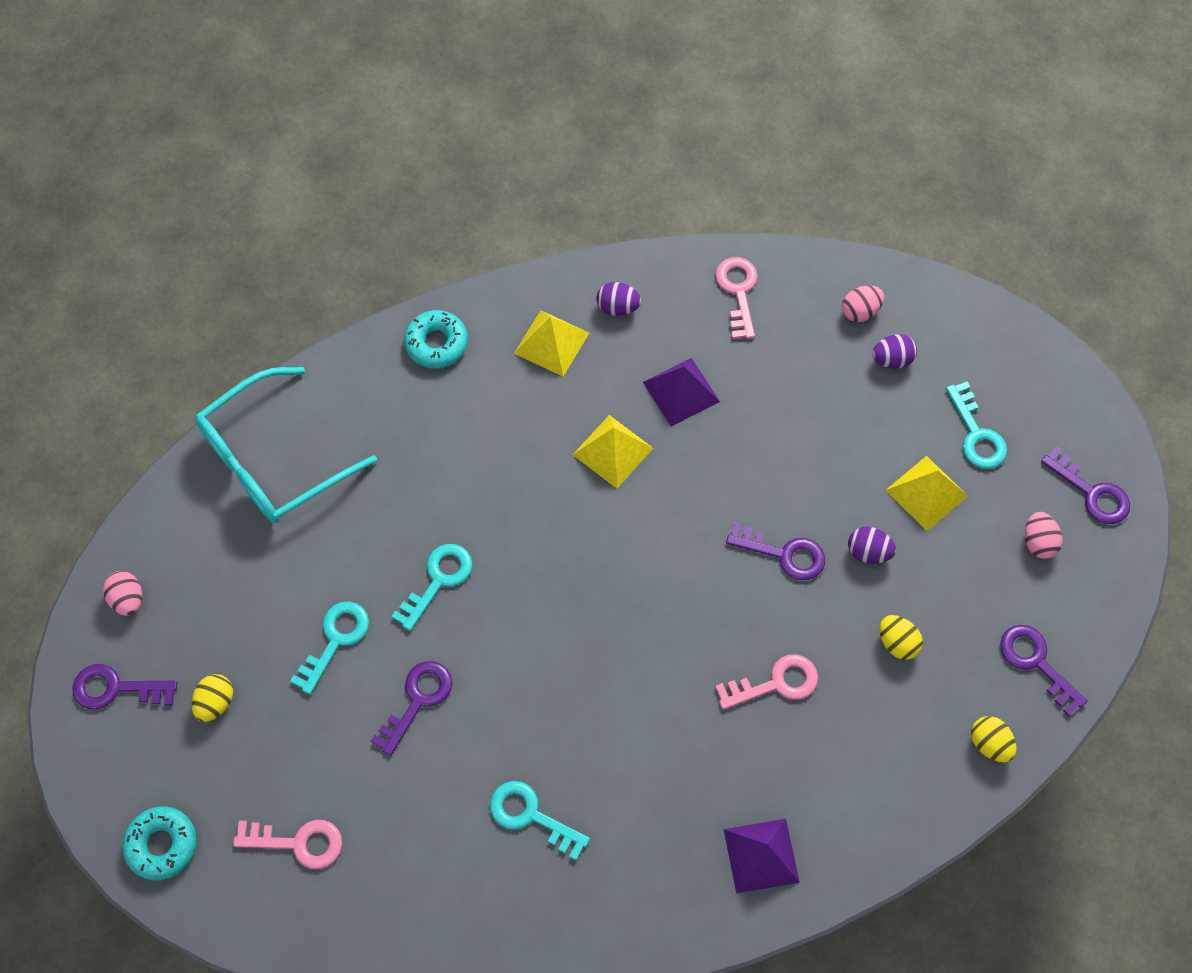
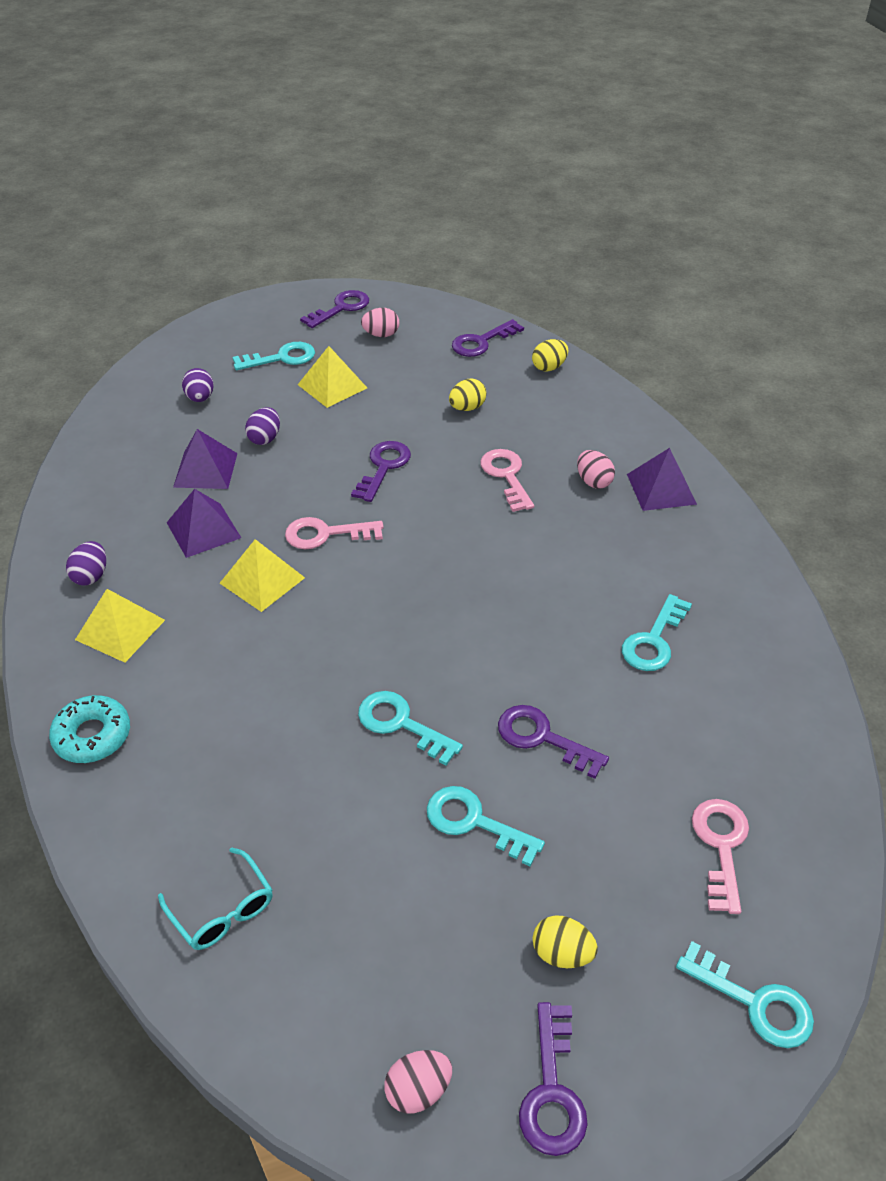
camera: 90 degrees left, 20 degrees down
(162, 845) = (754, 1002): turquoise donut -> turquoise key
(273, 459) = (222, 910): turquoise glasses -> turquoise glasses, size x0.49
(738, 292) = (100, 488): pink key -> pink key (326, 534)
(771, 381) = (205, 470): none -> purple pyramid
(860, 311) = (146, 414): pink egg -> pink egg (593, 481)
(868, 552) = (384, 419): purple egg -> purple egg (265, 438)

